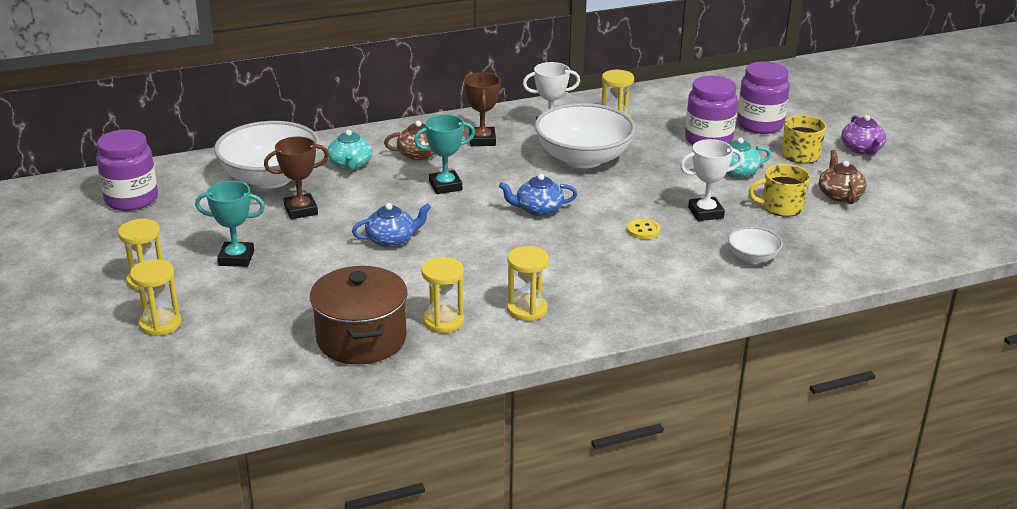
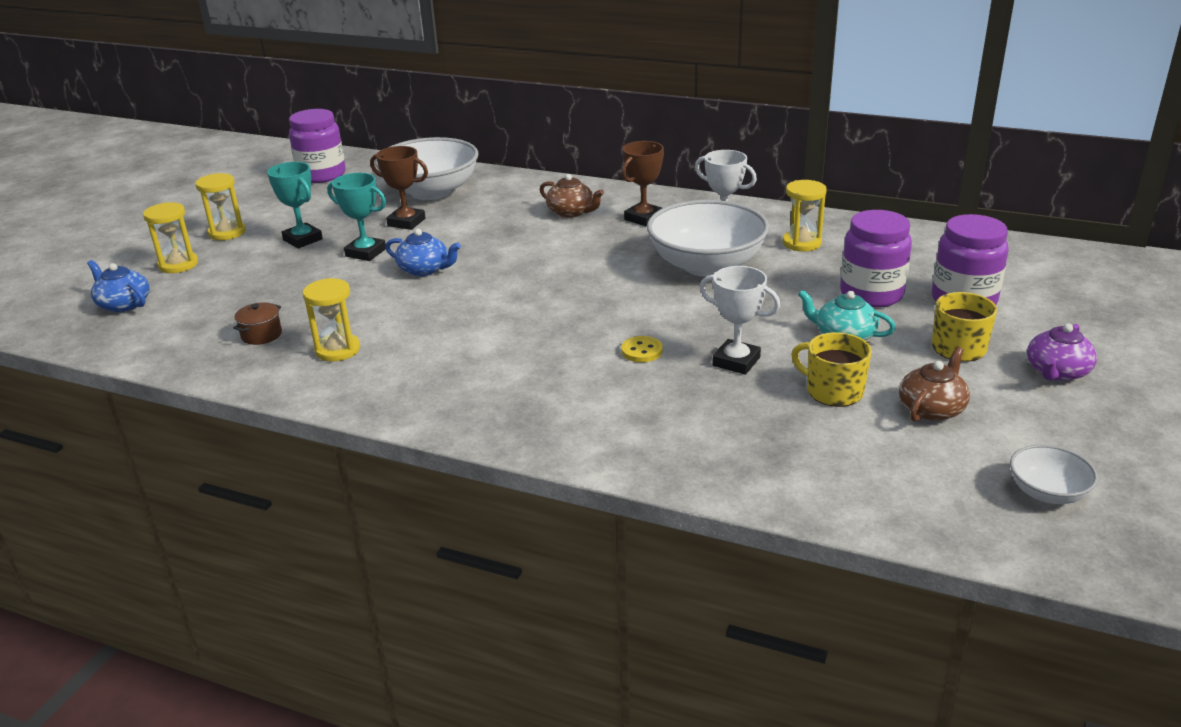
camera: 45 degrees right, 0 degrees up
(350, 164) = (504, 201): turquoise teapot -> none
(361, 339) = (261, 335): brown pot -> brown pot, size x0.43
(445, 186) = (543, 244): turquoise trophy -> turquoise trophy (365, 252)
(527, 309) = (413, 372): yellow hourglass -> none
(538, 209) = (582, 293): blue teapot -> blue teapot (124, 304)
(753, 257) = (704, 426): white bowl -> white bowl (1047, 493)

